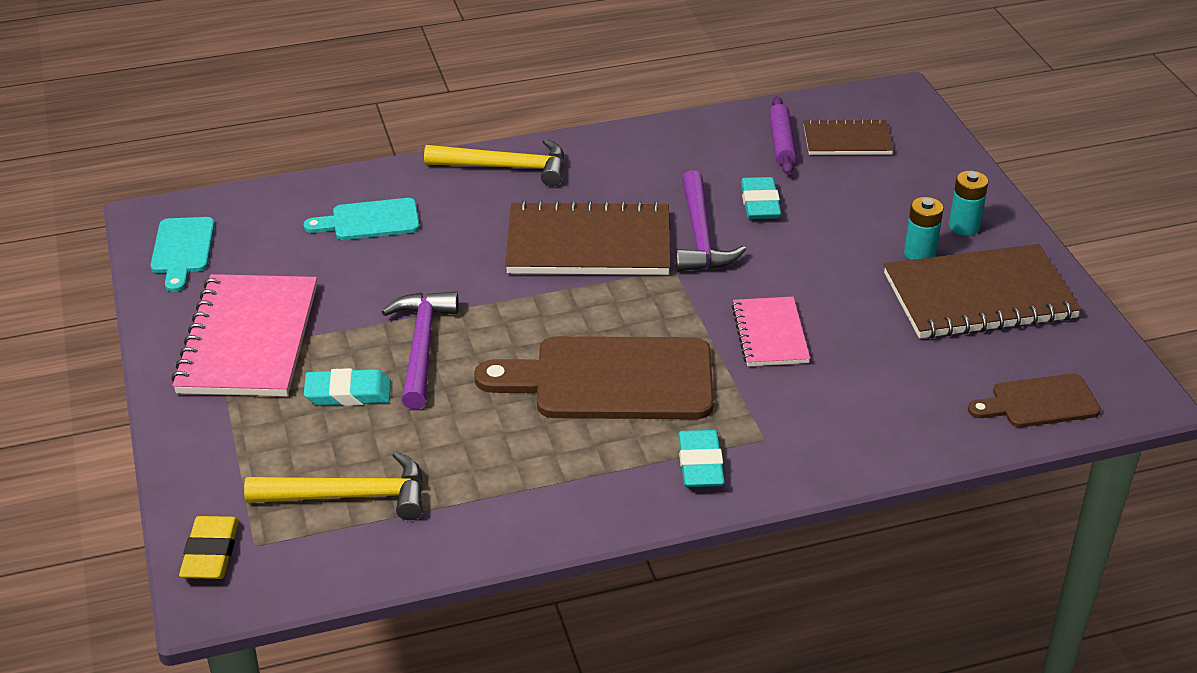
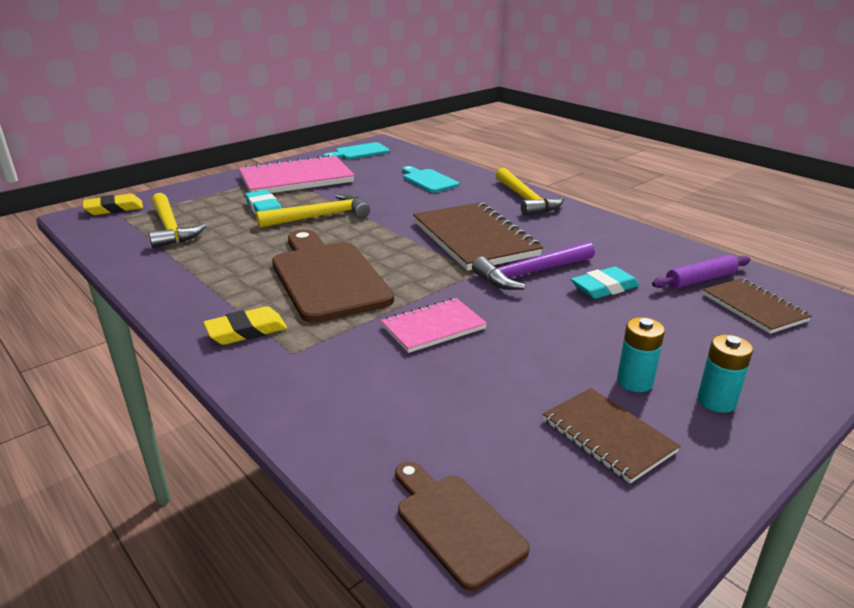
camera: 65 degrees right, 10 degrees down
(422, 347) = (320, 216): purple hammer -> yellow hammer
(700, 464) = (246, 331): turquoise eraser -> yellow eraser
(979, 296) = (608, 436): brown notebook -> brown notebook, size x0.56

